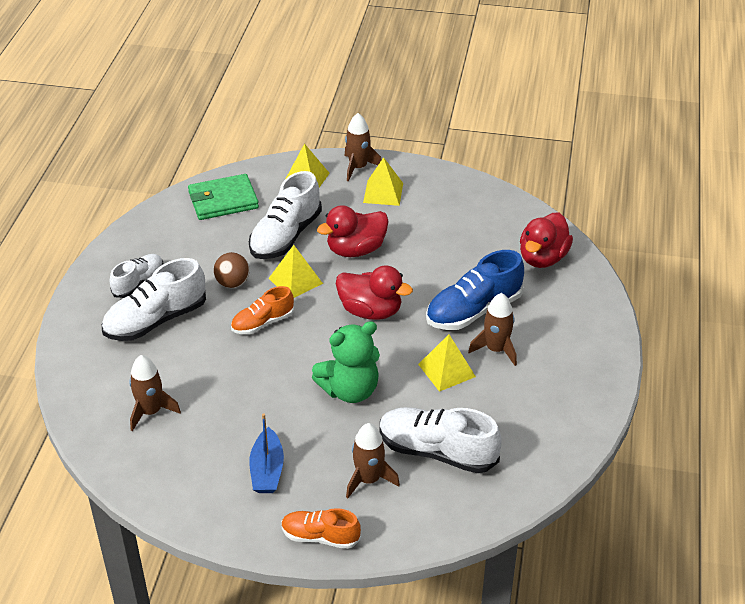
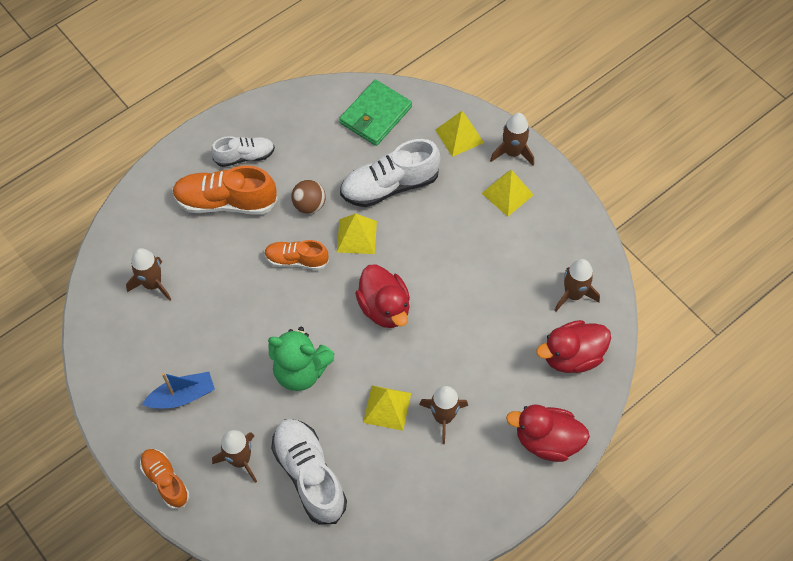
camera: 40 degrees right, 20 degrees up
(156, 320) = (226, 202): white shoe -> orange shoe
(223, 200) = (375, 115): green wallet -> green wallet turned 75 degrees counterclockwise
(267, 470) = (182, 396): blue boat -> blue boat turned 150 degrees counterclockwise
(356, 250) = (430, 238): red duck -> red duck (547, 440)
(473, 311) = (463, 367): blue shoe -> none
(501, 223) = (573, 294): none -> brown rocket

